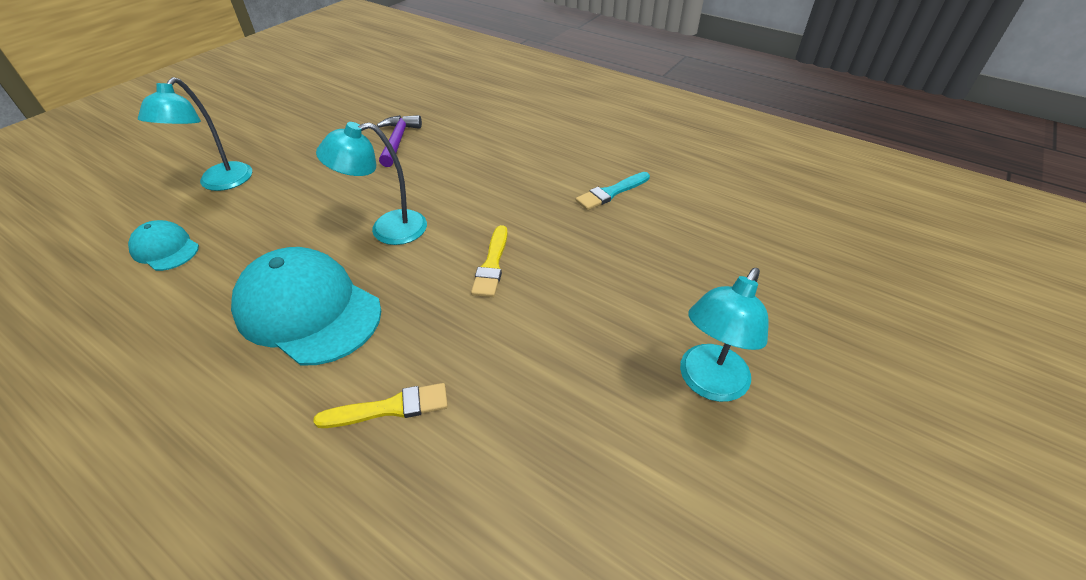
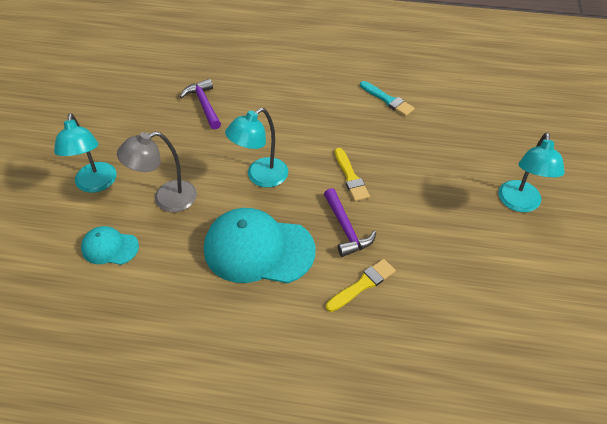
camera: 25 degrees left, 5 degrees up
(268, 220) = (166, 199): none -> grey lamp
(432, 325) = (346, 229): none -> purple hammer
(611, 192) = (387, 100): turquoise brush -> turquoise brush turned 75 degrees counterclockwise

